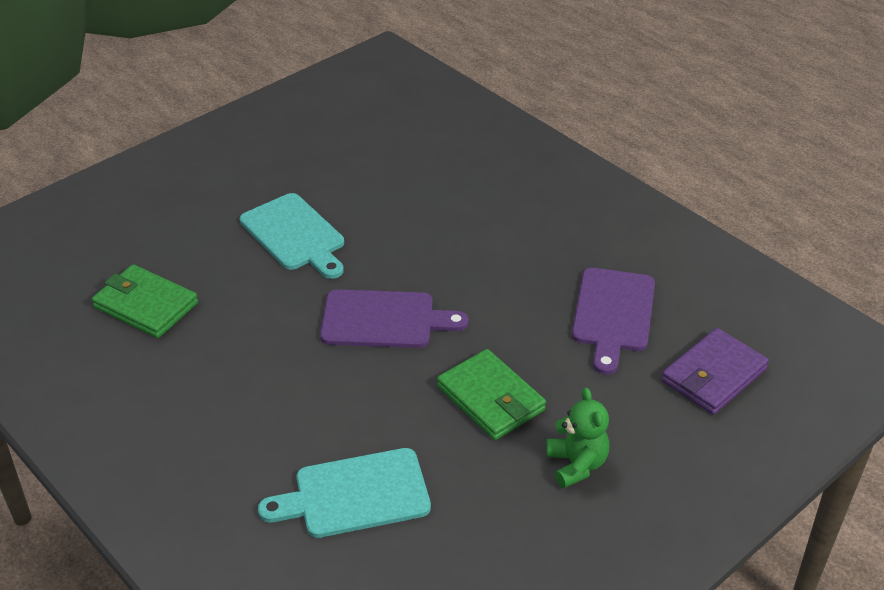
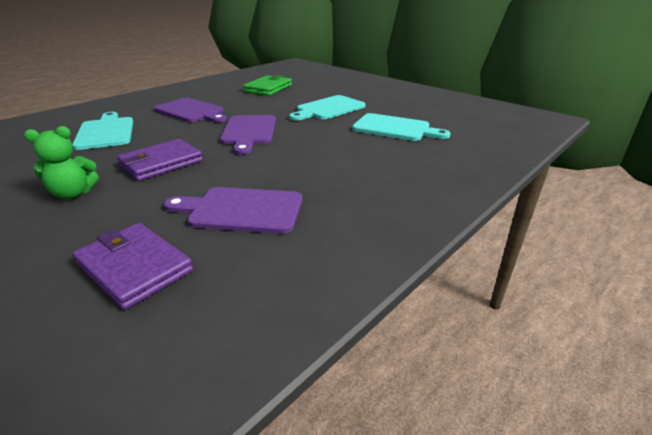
camera: 85 degrees right, 10 degrees down
(265, 399) = (191, 111): none -> purple cutting board
(395, 181) = (395, 128): none -> turquoise cutting board
(491, 398) = (161, 163): green wallet -> purple wallet

